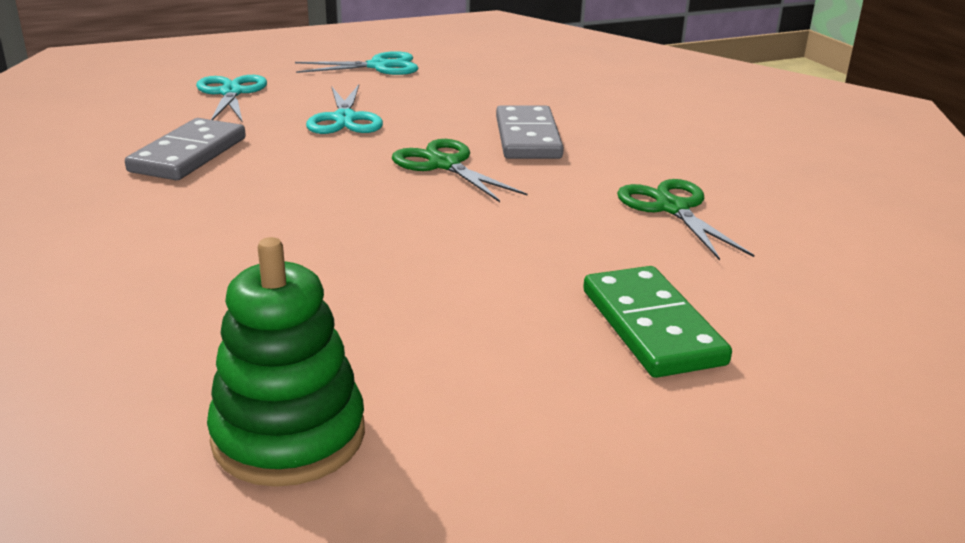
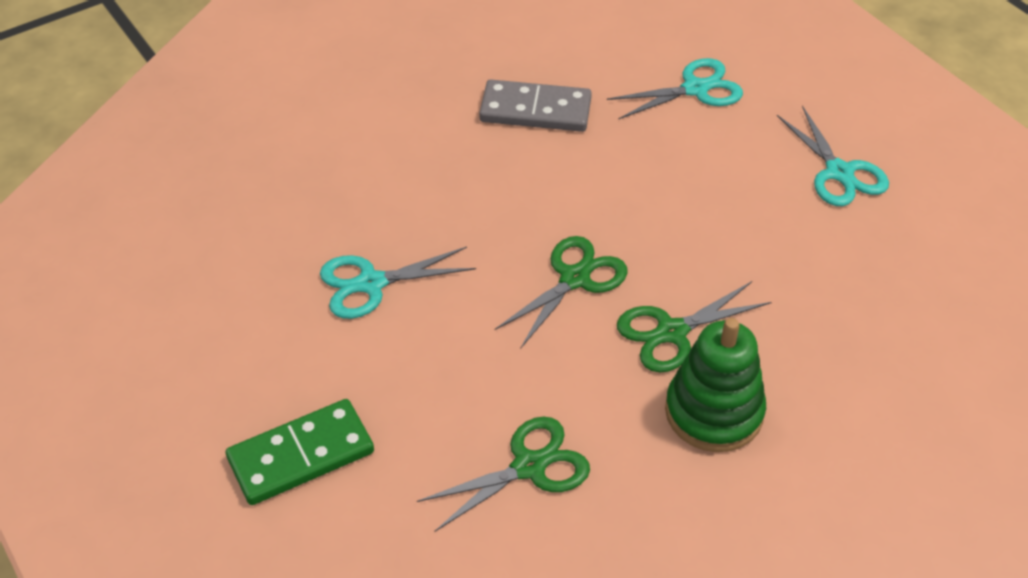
camera: 80 degrees right, 20 degrees up
(289, 436) = (153, 279): green stacking toy -> green stacking toy (714, 412)
(345, 119) = (662, 184): turquoise scissors -> turquoise scissors (371, 284)
(527, 138) = (672, 332): grey domino -> green scissors

